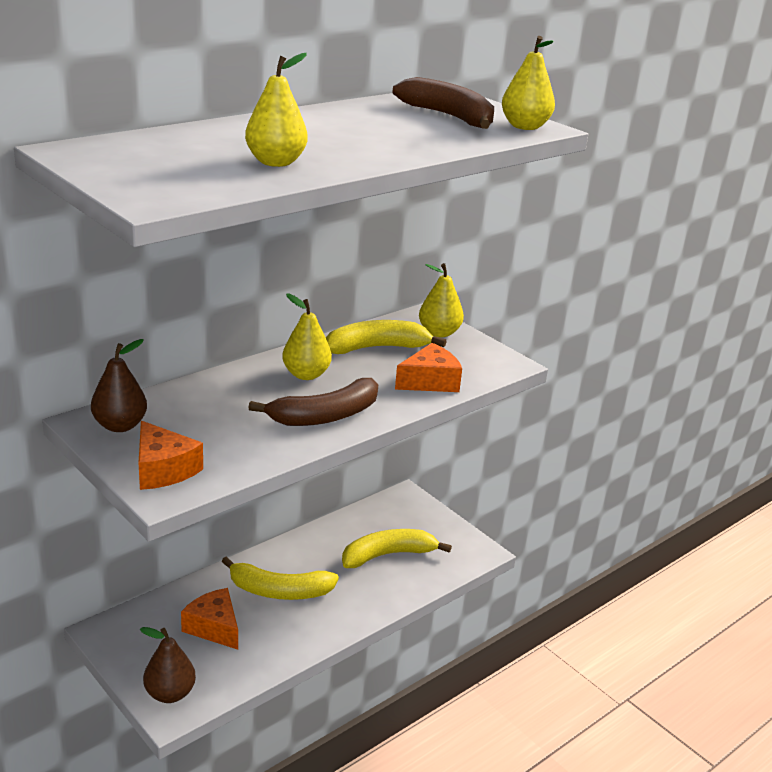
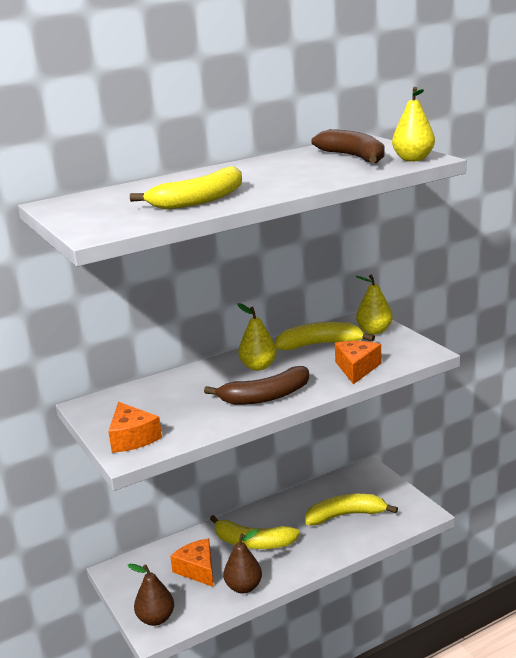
camera: 15 degrees right, 5 degrees down
(120, 426) = (109, 407): brown pear -> brown pear (244, 587)
(276, 162) = (199, 200): yellow pear -> yellow banana
(430, 381) = (357, 368): orange cheese -> orange cheese turned 60 degrees counterclockwise

